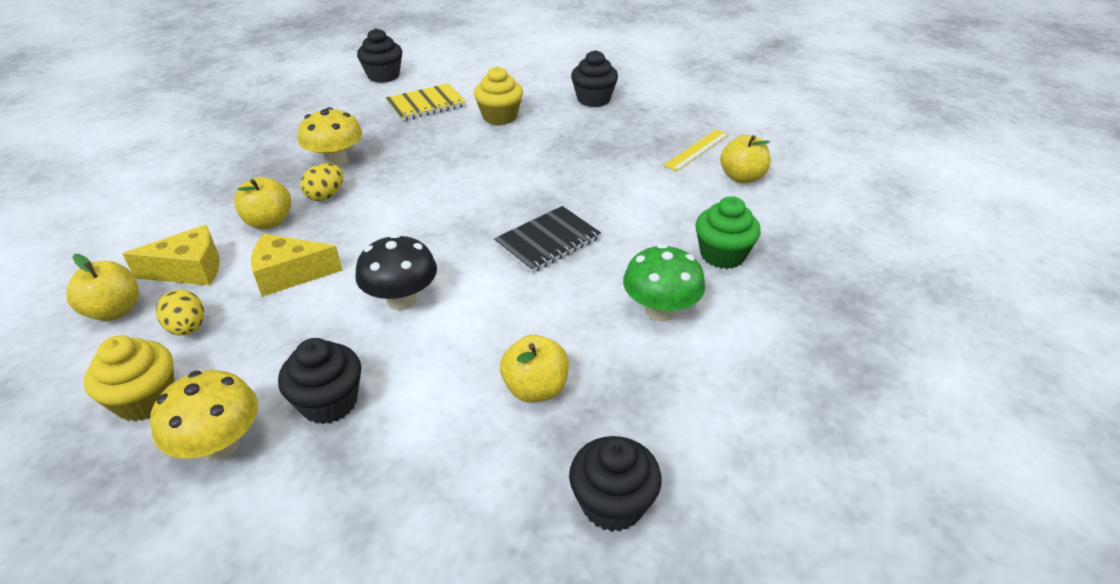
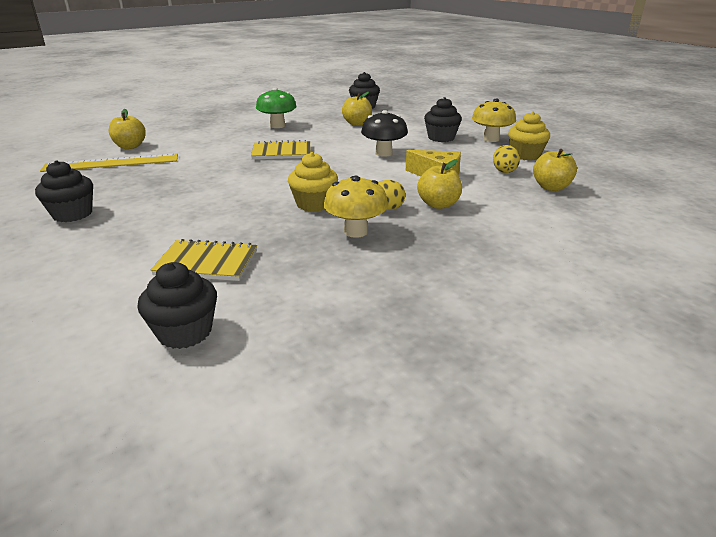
camera: 145 degrees left, 10 degrees down
(190, 270) = (502, 194): yellow cheese -> none
(500, 117) = (171, 225): yellow cupcake -> yellow cupcake (314, 204)
(547, 241) = (281, 152): black notebook -> yellow notebook
(697, 150) = (111, 163): yellow ruler -> yellow ruler, size x1.68
(722, 255) = (216, 130): green cupcake -> none

